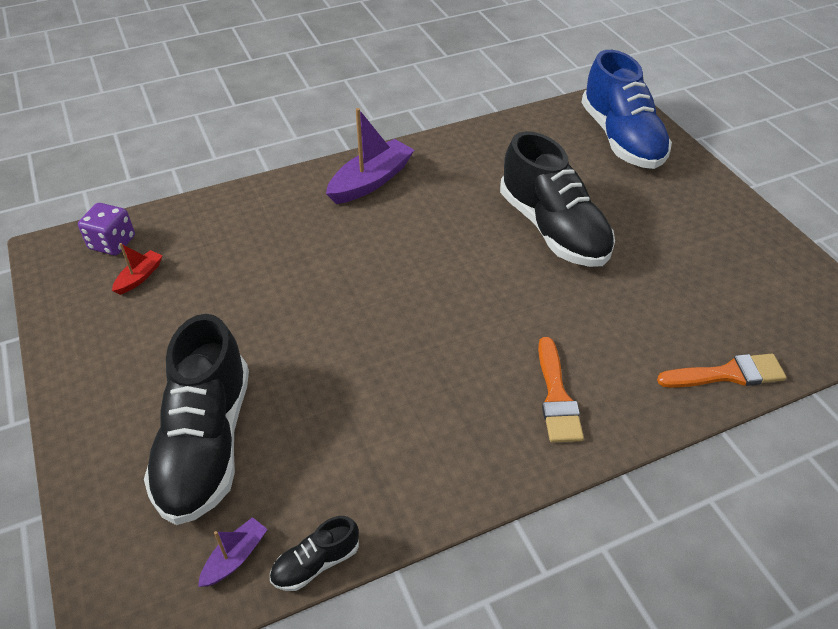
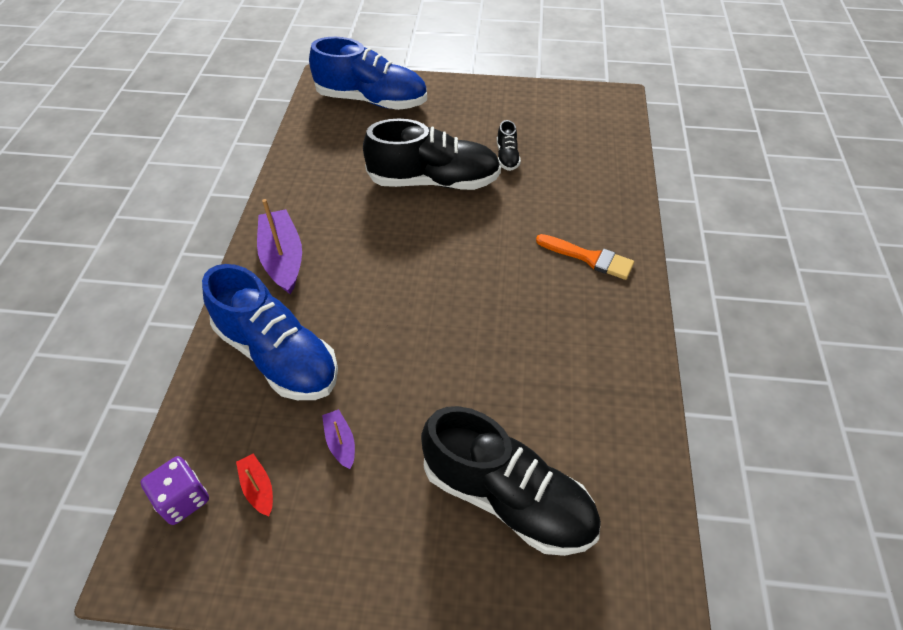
camera: 60 degrees left, 5 degrees up
(235, 557) = (632, 514): purple boat -> purple boat (340, 442)
(268, 227) = (278, 355): none -> blue shoe
(316, 563) = (660, 460): black shoe -> black shoe (507, 157)
(727, 374) = (619, 171): orange brush -> none

